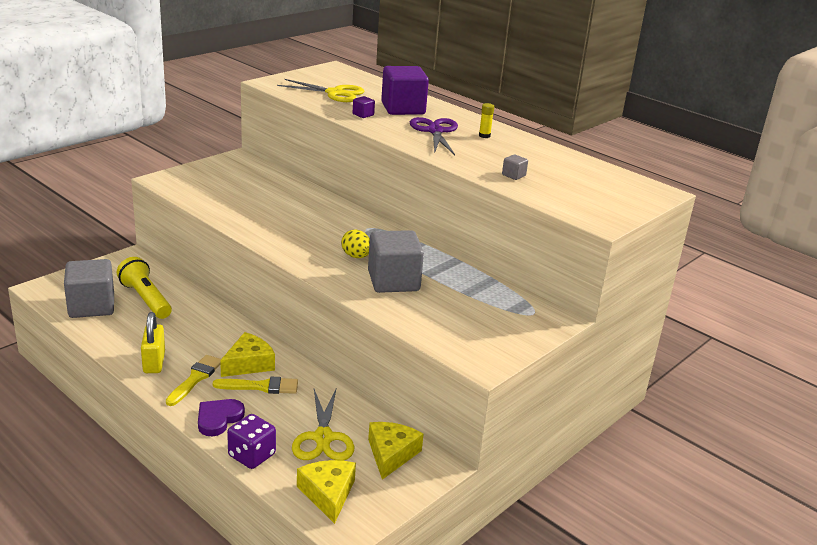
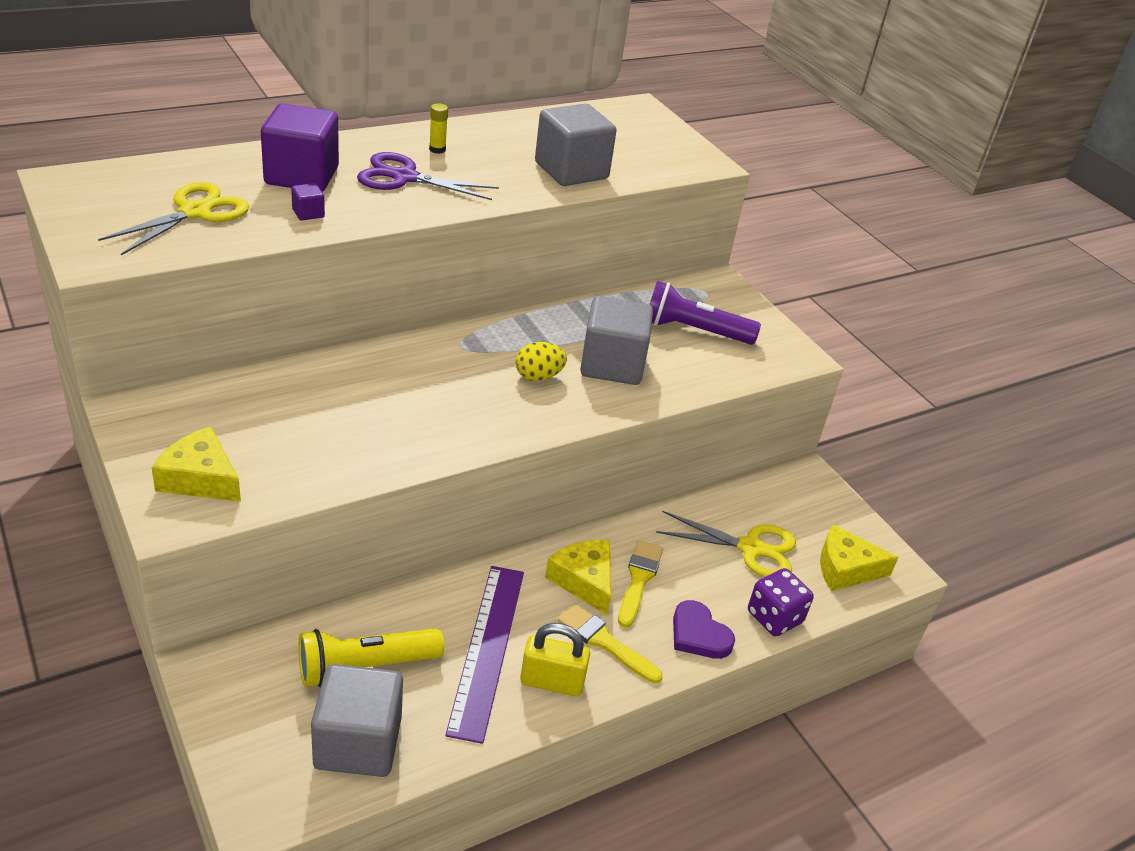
camera: 75 degrees left, 10 degrees up
(173, 335) = (487, 649): none -> purple ruler
(391, 454) = (786, 503): yellow cheese -> yellow cheese (200, 478)
(471, 311) = (694, 331): none -> purple flashlight
(513, 175) = (571, 171): grey cube -> grey cube, size x2.45

